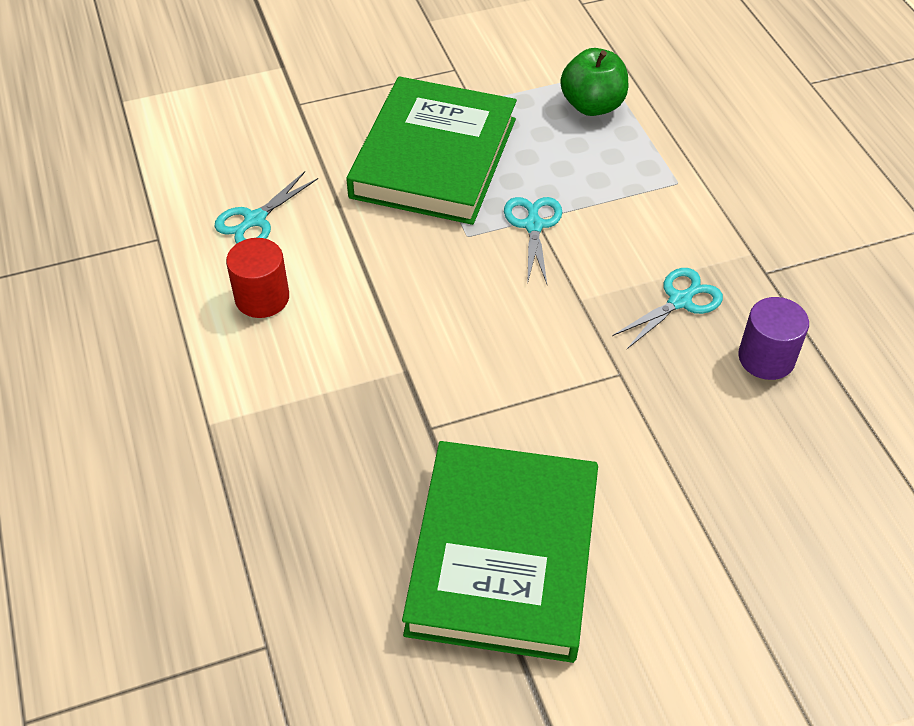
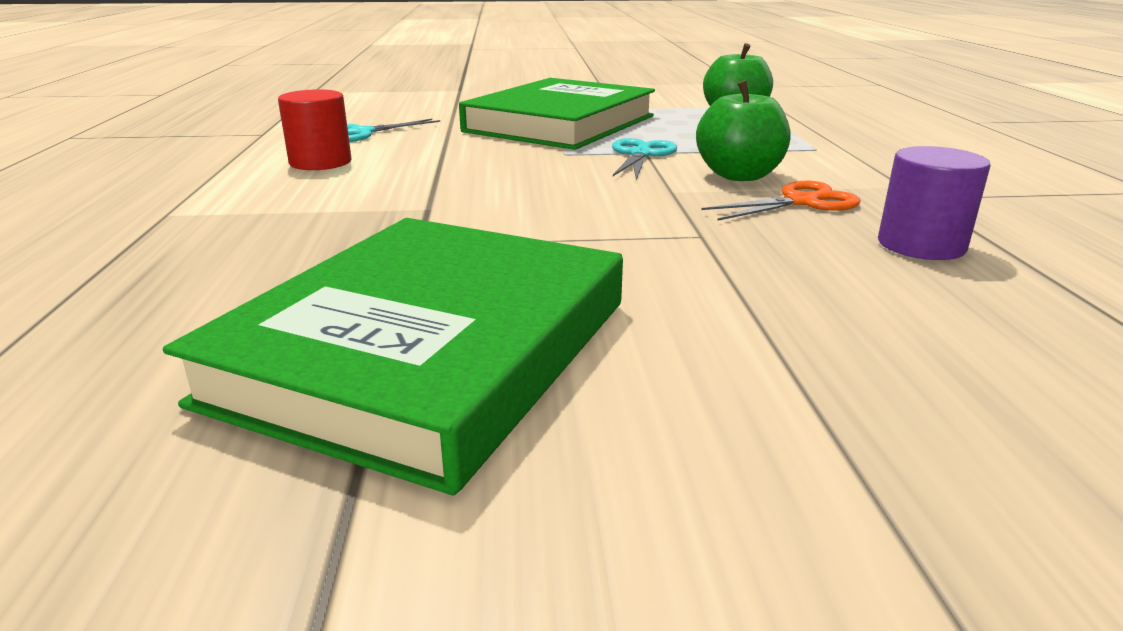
camera: 15 degrees right, 25 degrees down
(625, 257) = (739, 175): none -> green apple
(680, 301) = (802, 202): turquoise scissors -> orange scissors

